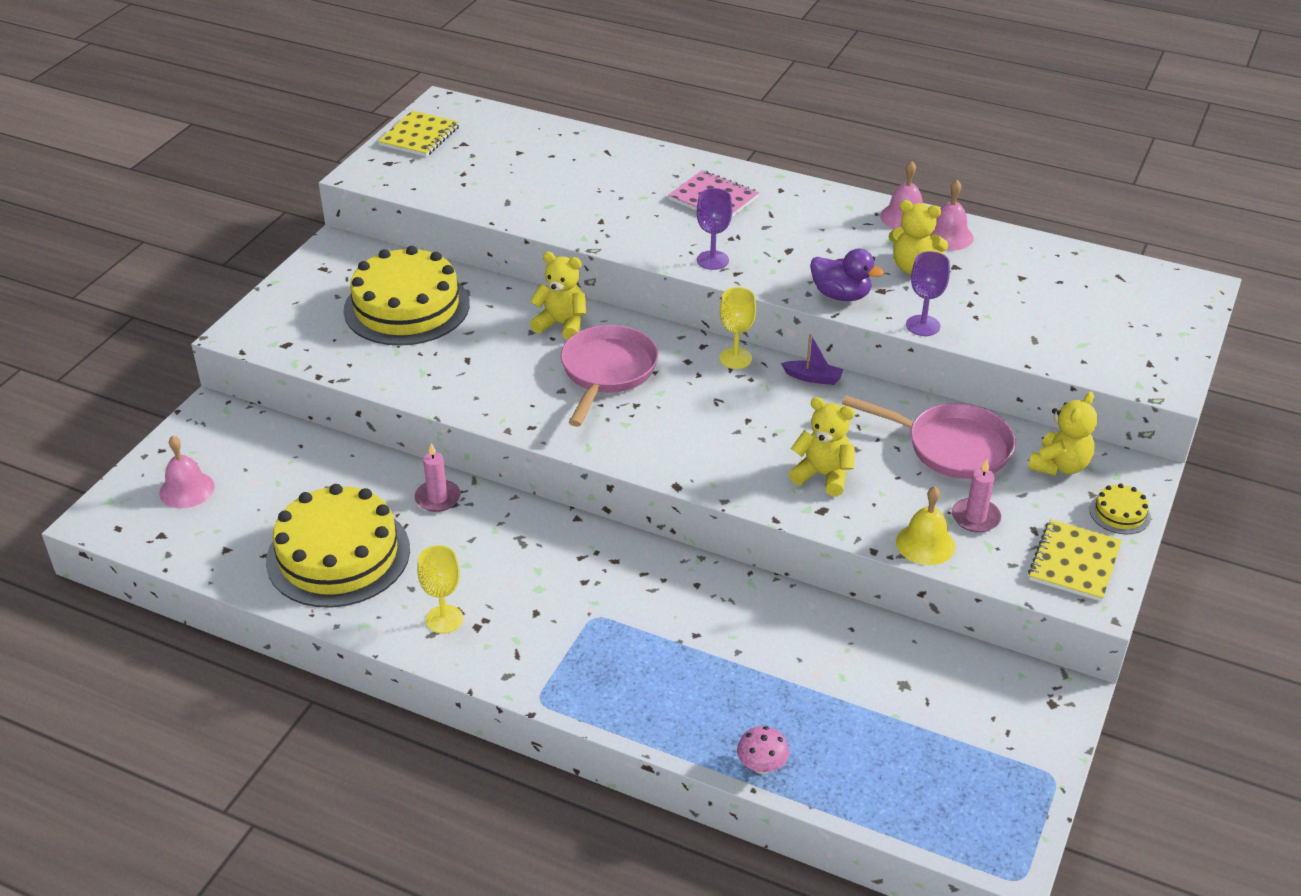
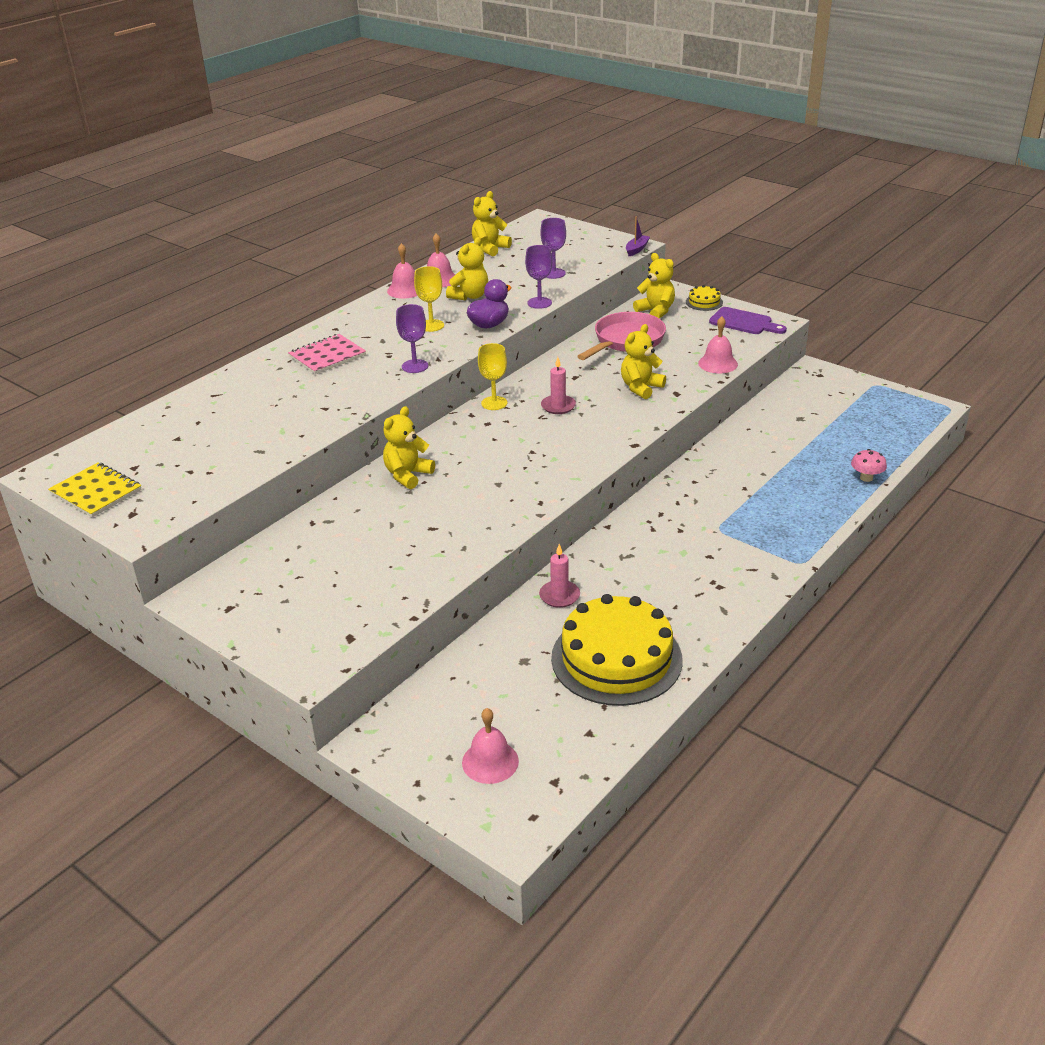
camera: 75 degrees left, 5 degrees down
(406, 307) = (331, 557): yellow cake -> none
(444, 619) = (708, 602): yellow goblet -> yellow goblet (431, 325)
(607, 372) = (484, 460): pink pan -> none
(813, 378) = (532, 376): purple boat -> purple boat (636, 249)
(925, 544) = (718, 363): yellow bell -> pink bell
(975, 517) = (697, 344): pink candle -> pink candle (558, 406)
(1020, 324) = (553, 273): none -> purple goblet
(1068, 259) = (490, 248): none -> yellow teddy bear
(1074, 562) = (744, 322): yellow notebook -> purple cutting board

